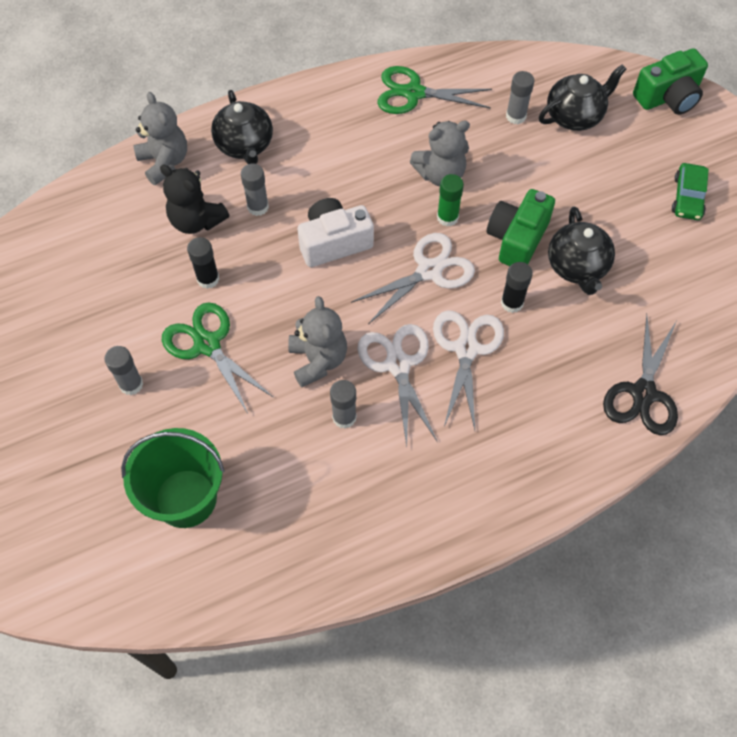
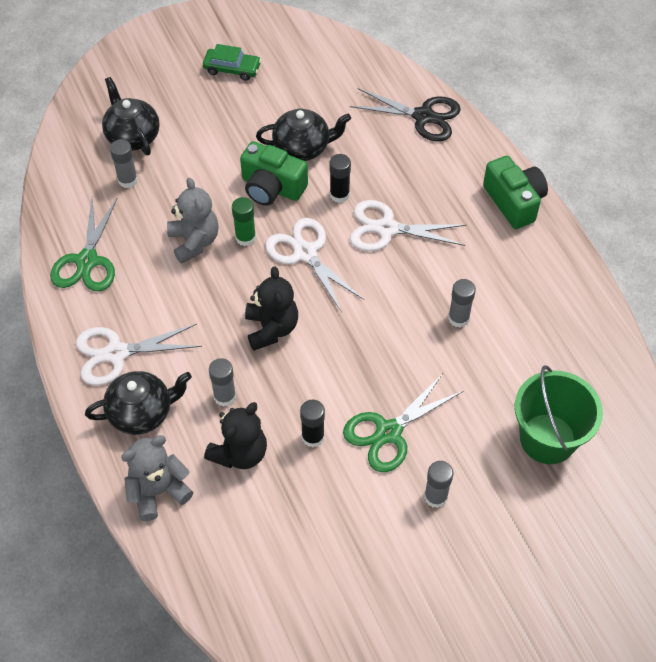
camera: 90 degrees left, 5 degrees down
(318, 360) = (402, 339): grey teddy bear -> none
(334, 242) = (271, 328): white camera -> black teddy bear
(398, 365) = (404, 278): white scissors -> white scissors (116, 353)
(668, 97) = (118, 69): green camera -> green camera (514, 202)

